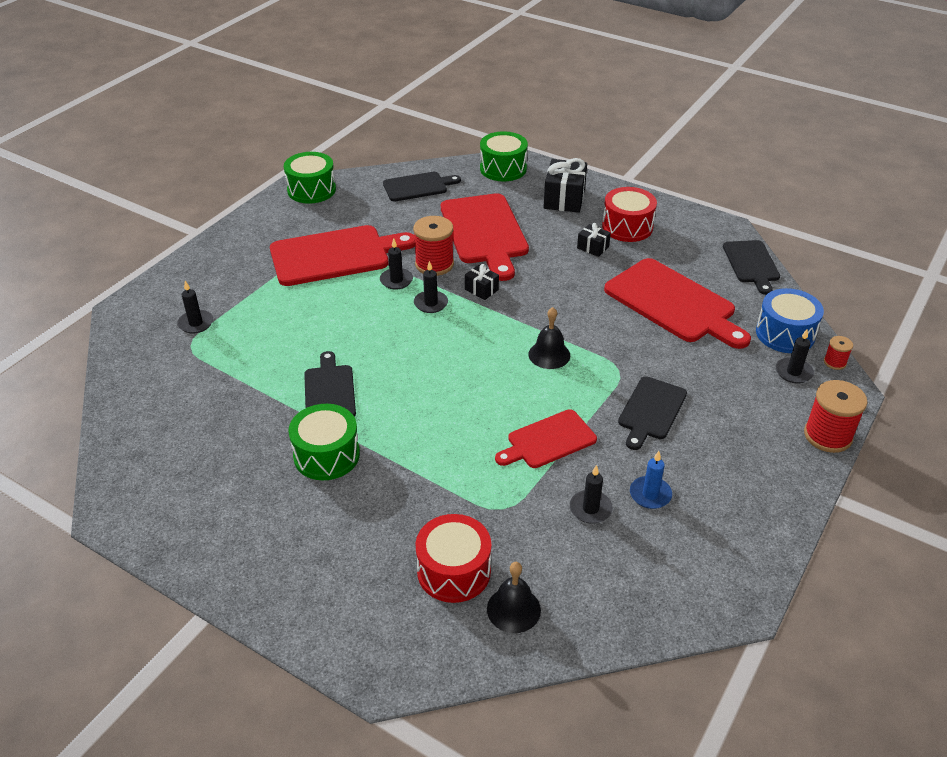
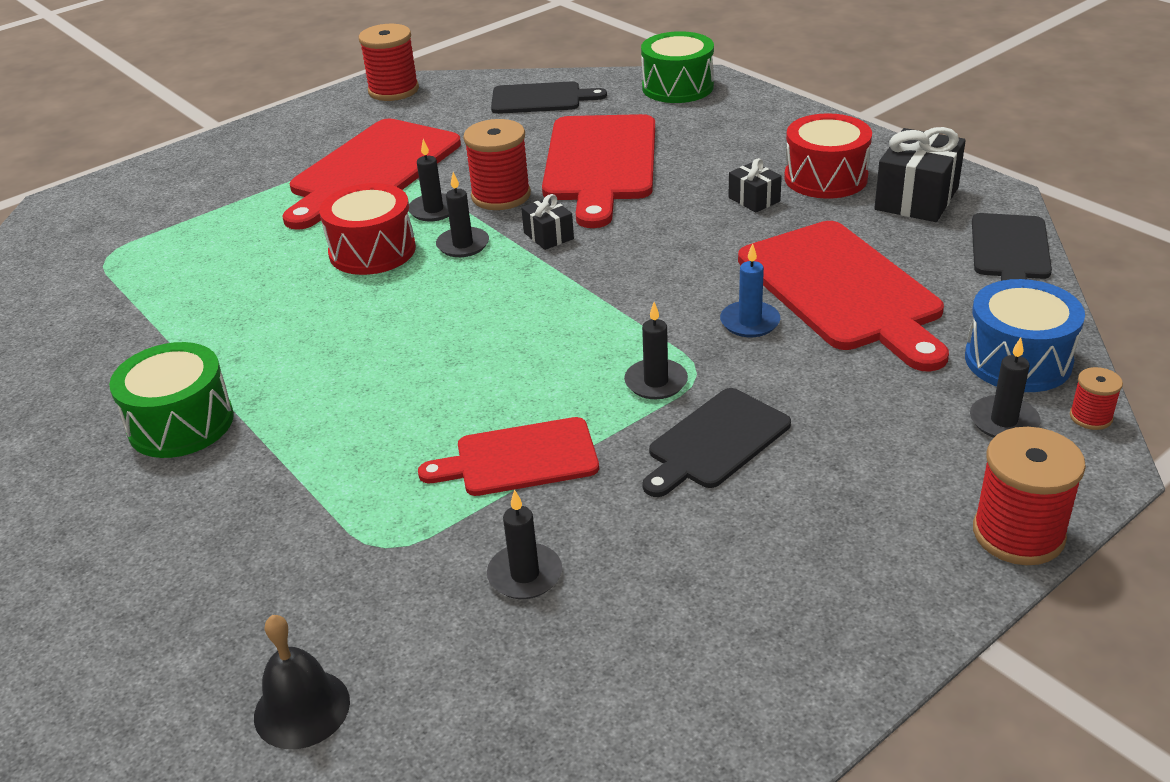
camera: 20 degrees right, 5 degrees down
(196, 323) = (133, 231): black candle -> black candle (656, 382)
(311, 190) = (393, 90): green drum -> red spool
(329, 391) = (245, 339): black cutting board -> none
(335, 255) = (371, 170): red cutting board -> red cutting board turned 120 degrees clockwise
(454, 571) = (249, 627): red drum -> red drum (372, 251)
(549, 354) = (597, 336): black bell -> none
(564, 199) = (747, 132): black gift -> black gift (916, 198)
(650, 494) = (639, 571): blue candle -> blue candle (750, 322)

